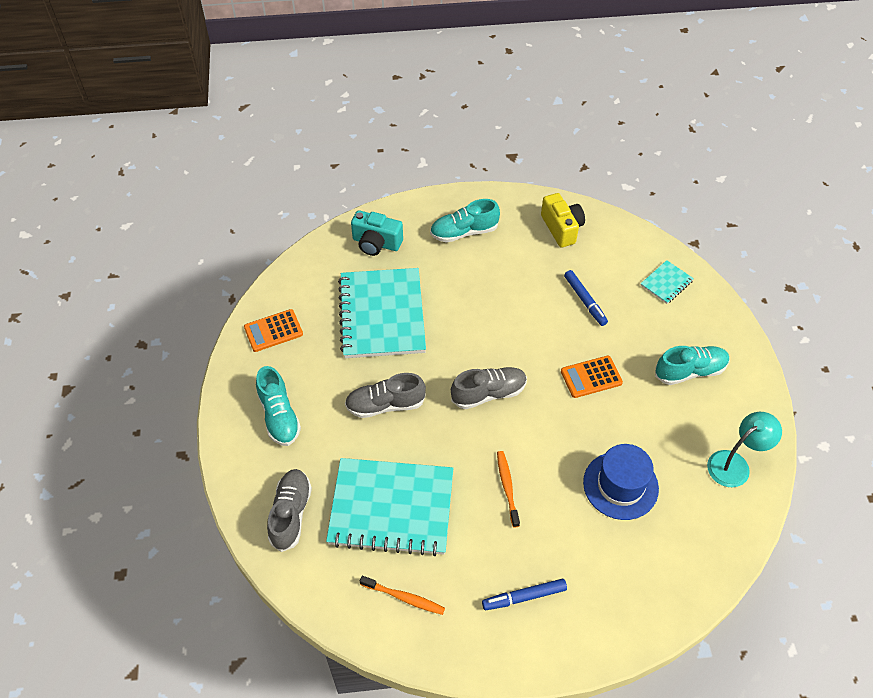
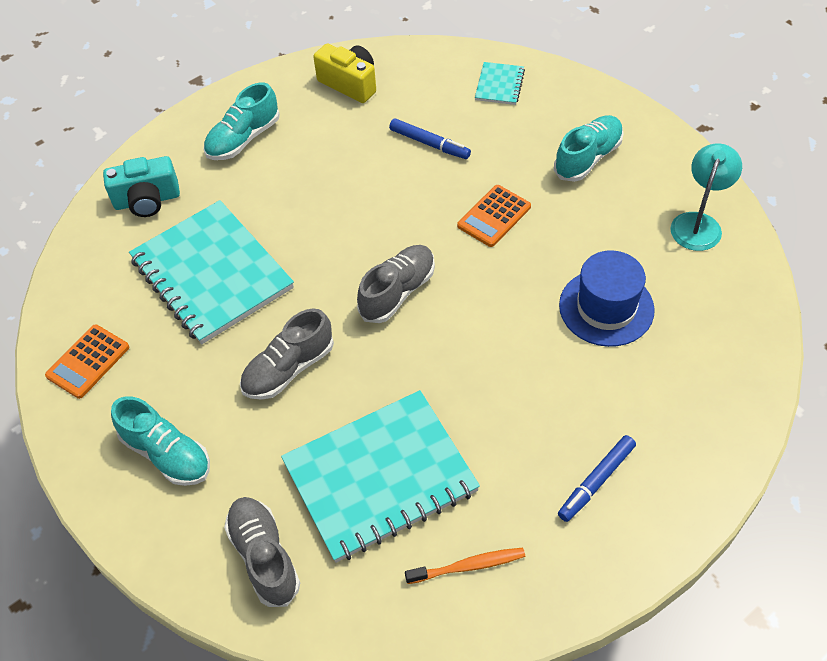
camera: 30 degrees left, 0 degrees up
(507, 487) = (492, 378): orange toothbrush -> none

